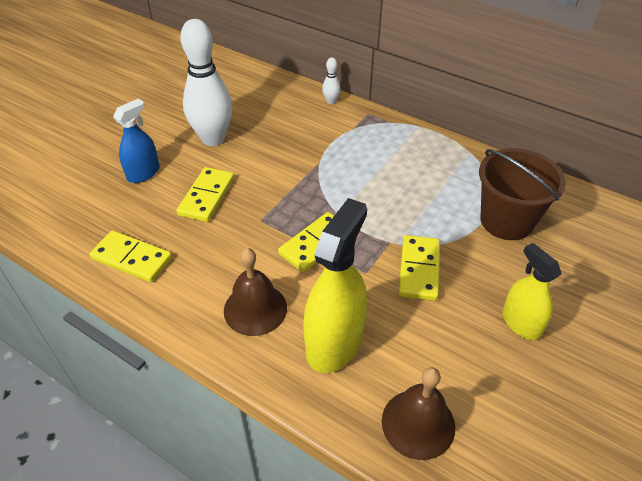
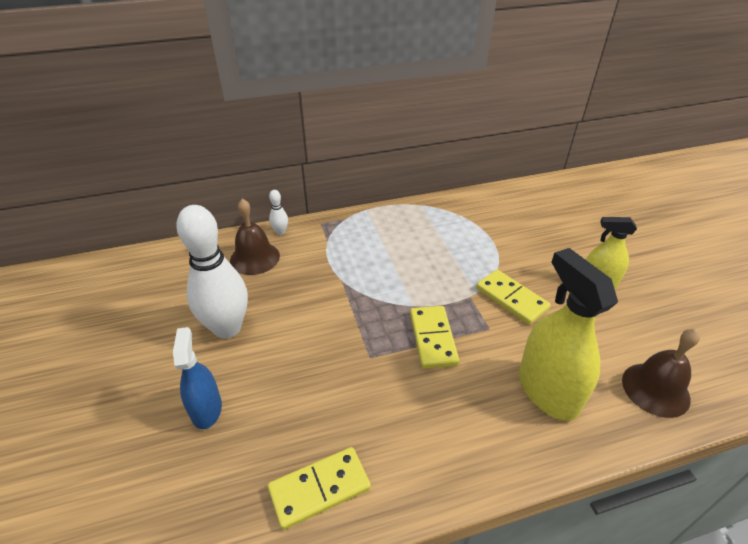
camera: 50 degrees left, 5 degrees down
(207, 196) = (299, 377): yellow domino -> none
(255, 309) = (472, 422): brown bell -> brown bell (255, 258)
(506, 221) = (503, 231): brown bucket -> none

